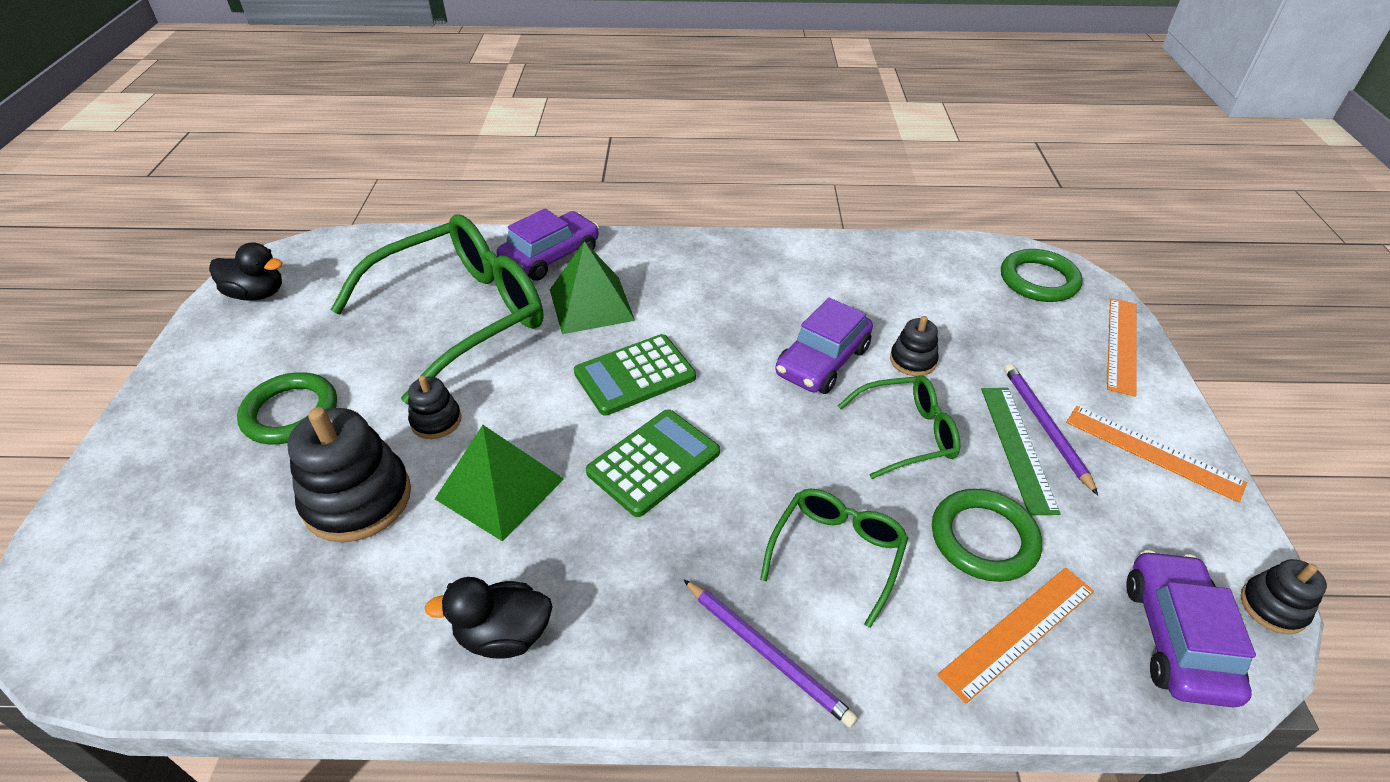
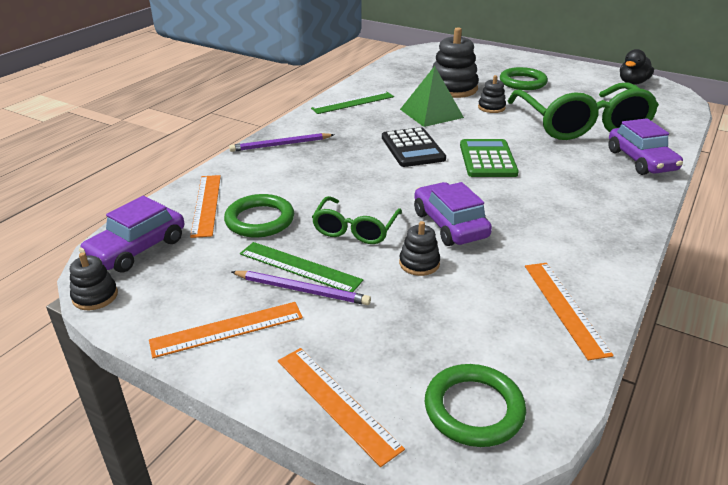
camera: 120 degrees right, 10 degrees down
(504, 635) = (353, 102): black duck -> green ruler
(591, 304) = (572, 162): green pyramid -> none
(653, 462) = (412, 148): green calculator -> black calculator
(837, 553) = (305, 176): green glasses -> none
(879, 262) = (565, 307): none -> orange ruler
(1176, 638) = (137, 249): purple car -> purple car turned 90 degrees clockwise

